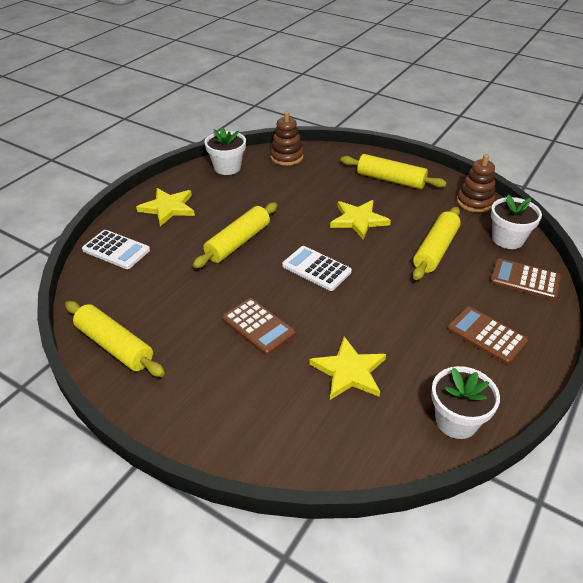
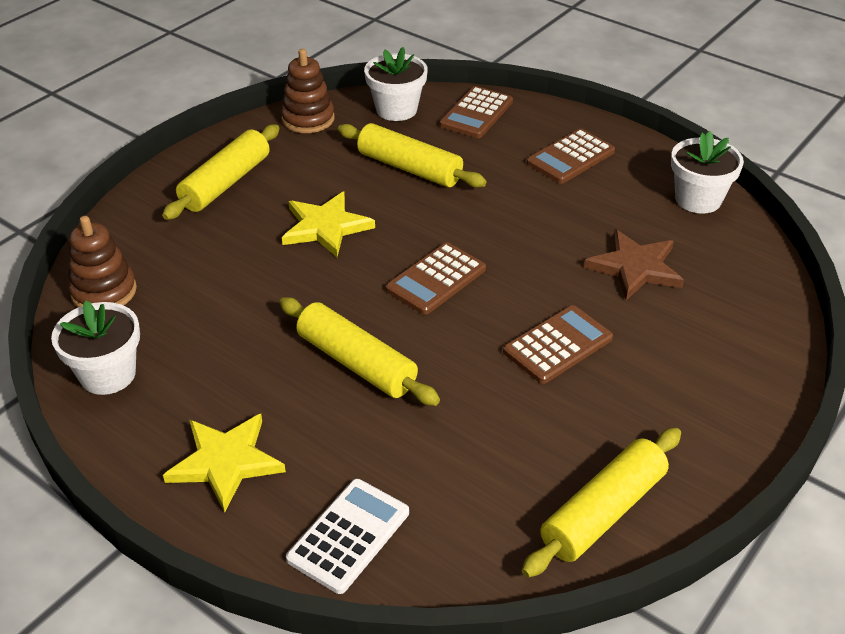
camera: 85 degrees left, 0 degrees up
(316, 269) = (436, 279): white calculator -> brown calculator
(349, 371) = (635, 267): yellow star -> brown star

